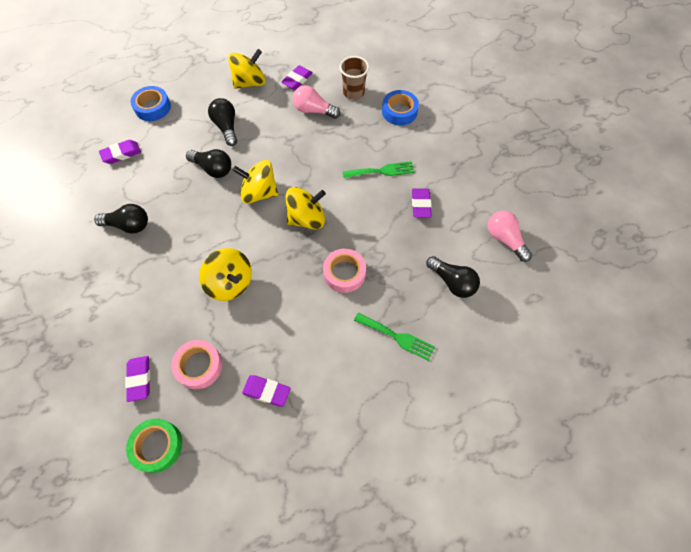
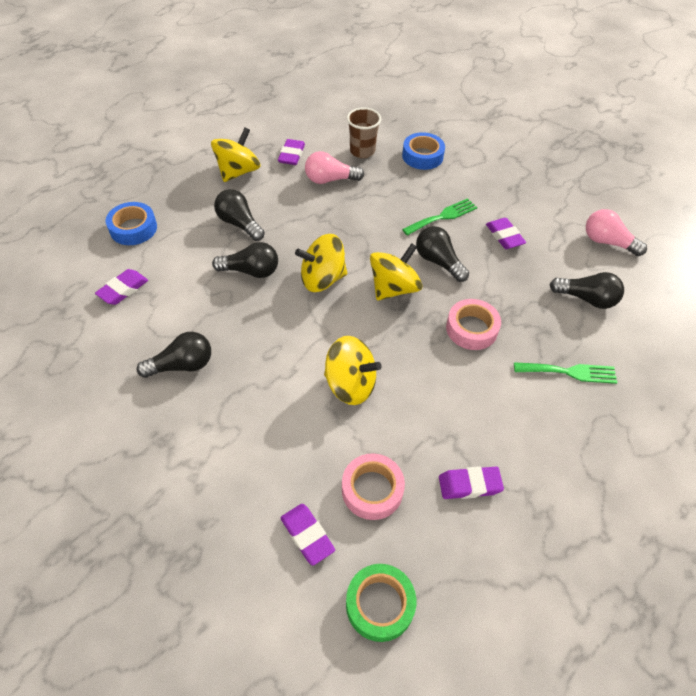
camera: 25 degrees left, 10 degrees down
(354, 209) = (438, 262): none -> black light bulb

